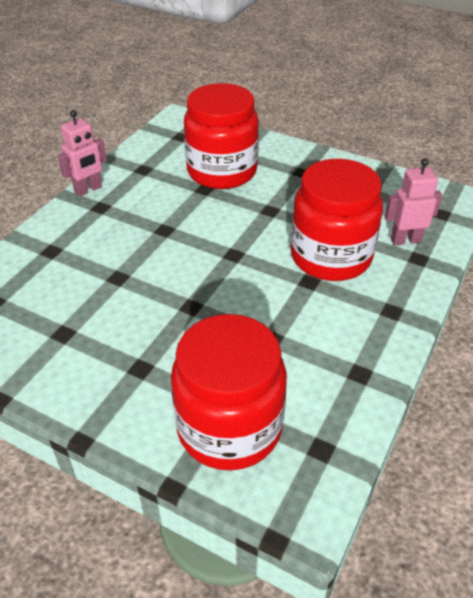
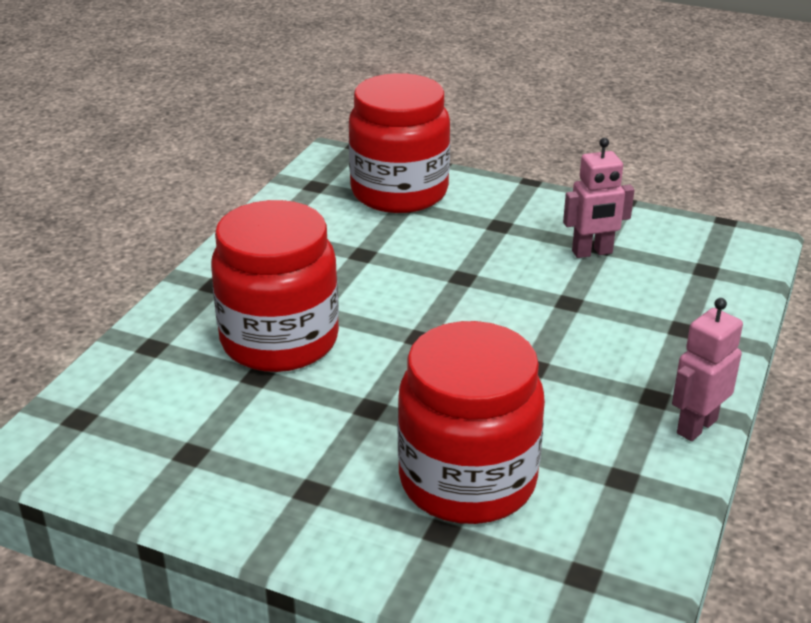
camera: 175 degrees right, 10 degrees down
(405, 240) = (160, 369): pink robot -> pink robot (592, 252)

